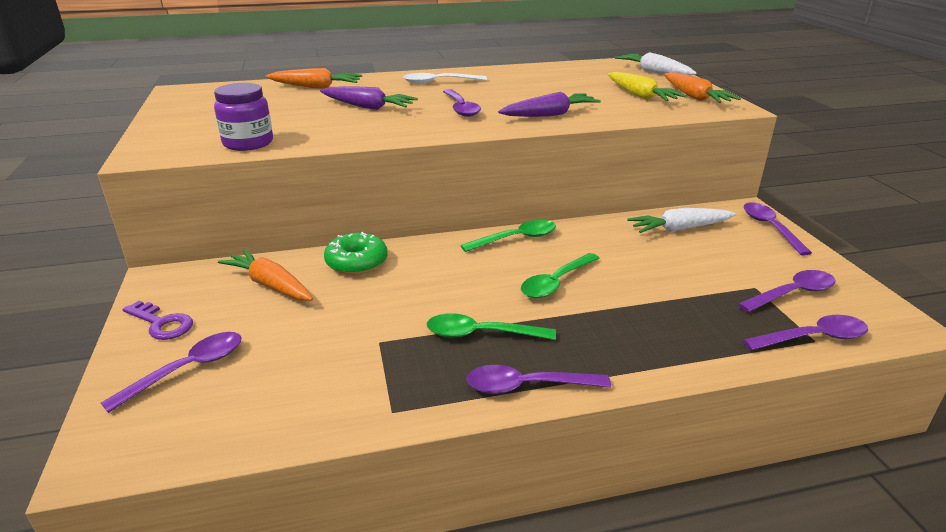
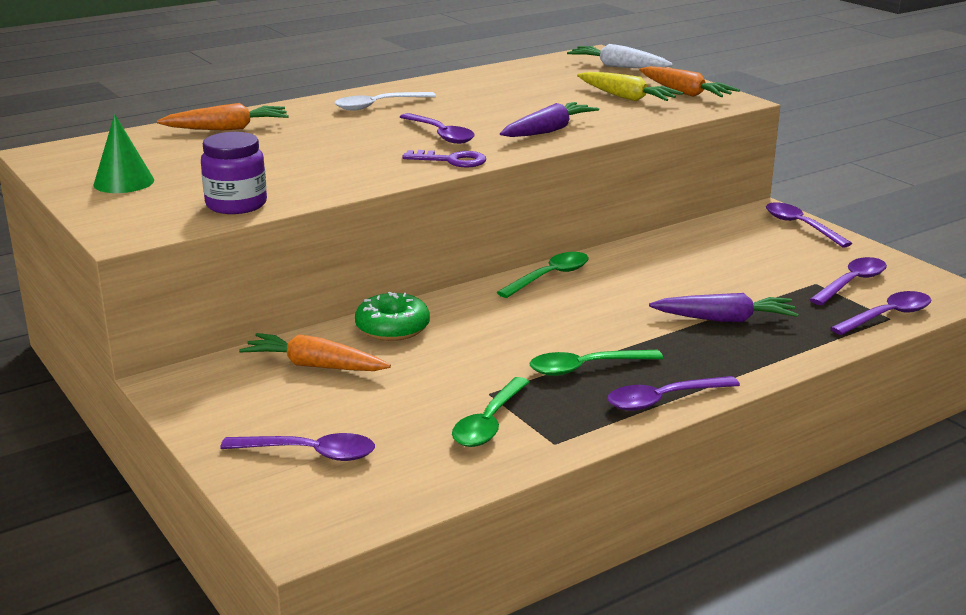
camera: 20 degrees left, 5 degrees down
(161, 323) = (229, 422): purple key -> purple key (451, 160)
(187, 369) = (309, 453): purple spoon -> purple spoon turned 75 degrees clockwise
(198, 116) = (124, 182): none -> green cone
(368, 107) = (327, 146): purple carrot -> purple carrot (725, 319)
(556, 282) = (624, 311): green spoon -> green spoon (489, 422)
(679, 229) = (713, 241): white carrot -> none

